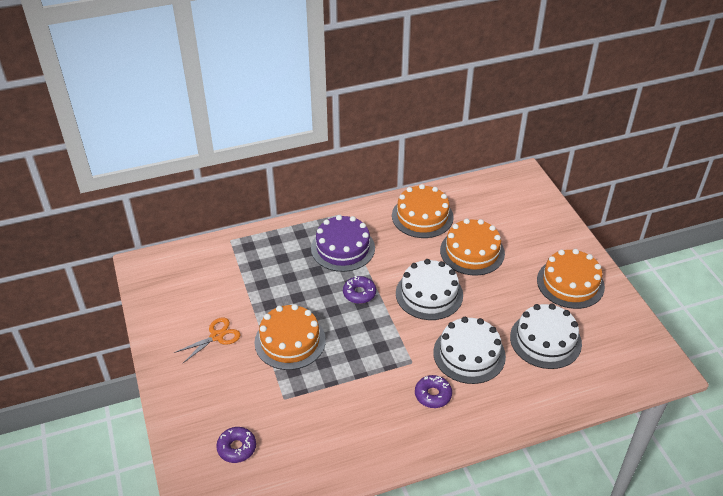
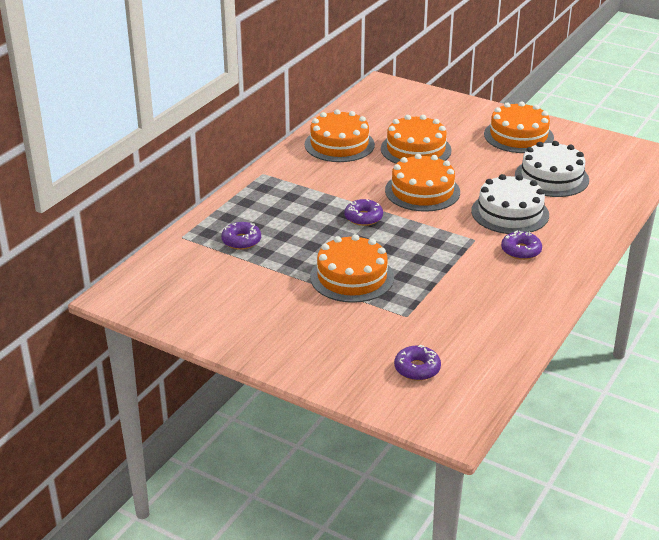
camera: 40 degrees left, 10 degrees down
(217, 336) = (278, 308): orange scissors -> none
(260, 265) = (241, 241): none -> purple donut
(343, 248) = (301, 195): purple cake -> none
(429, 294) = (422, 191): white cake -> orange cake

